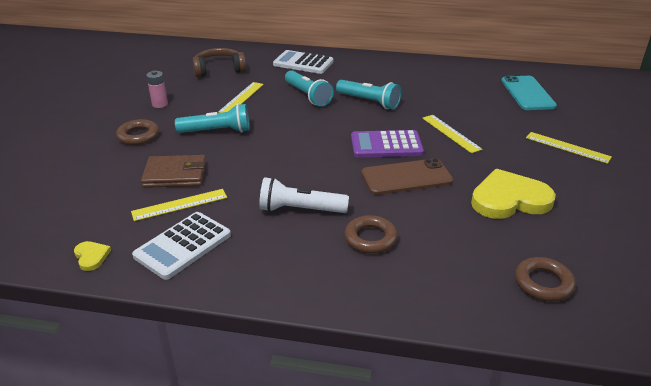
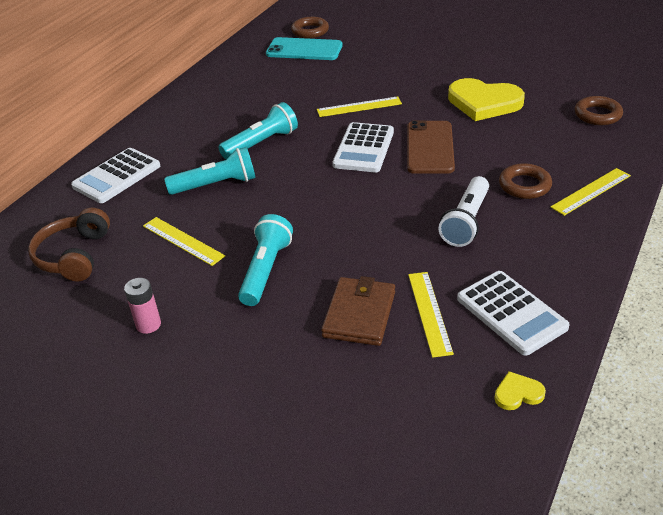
camera: 70 degrees left, 5 degrees up
(138, 136) = (236, 350): brown ring -> brown ring (310, 31)
(386, 145) = (364, 148): purple calculator -> white calculator
(509, 199) = (484, 102): yellow heart -> yellow heart turned 75 degrees counterclockwise
(567, 147) = (413, 56): yellow ruler -> yellow ruler (591, 191)

